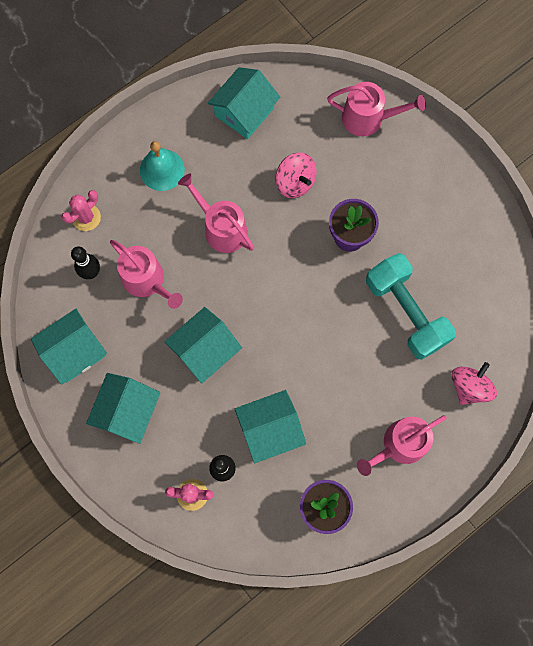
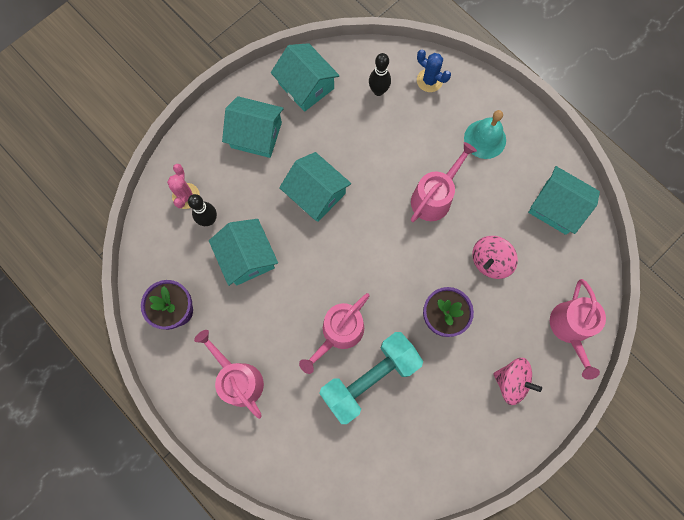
camera: 85 degrees right, 0 degrees up
(86, 217) = (429, 80): pink cactus -> blue cactus
(147, 281) = (376, 138): pink watering can -> pink watering can (339, 333)
(469, 387) = (299, 446): pink spinning top -> pink spinning top (511, 381)

